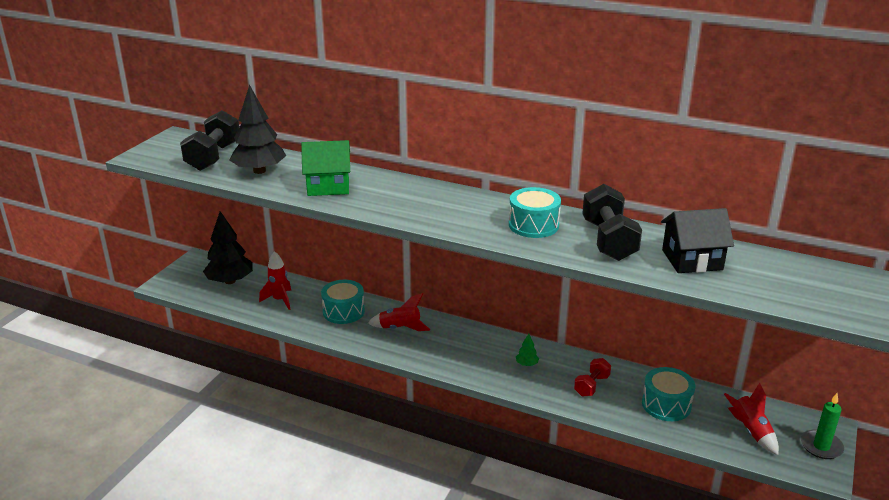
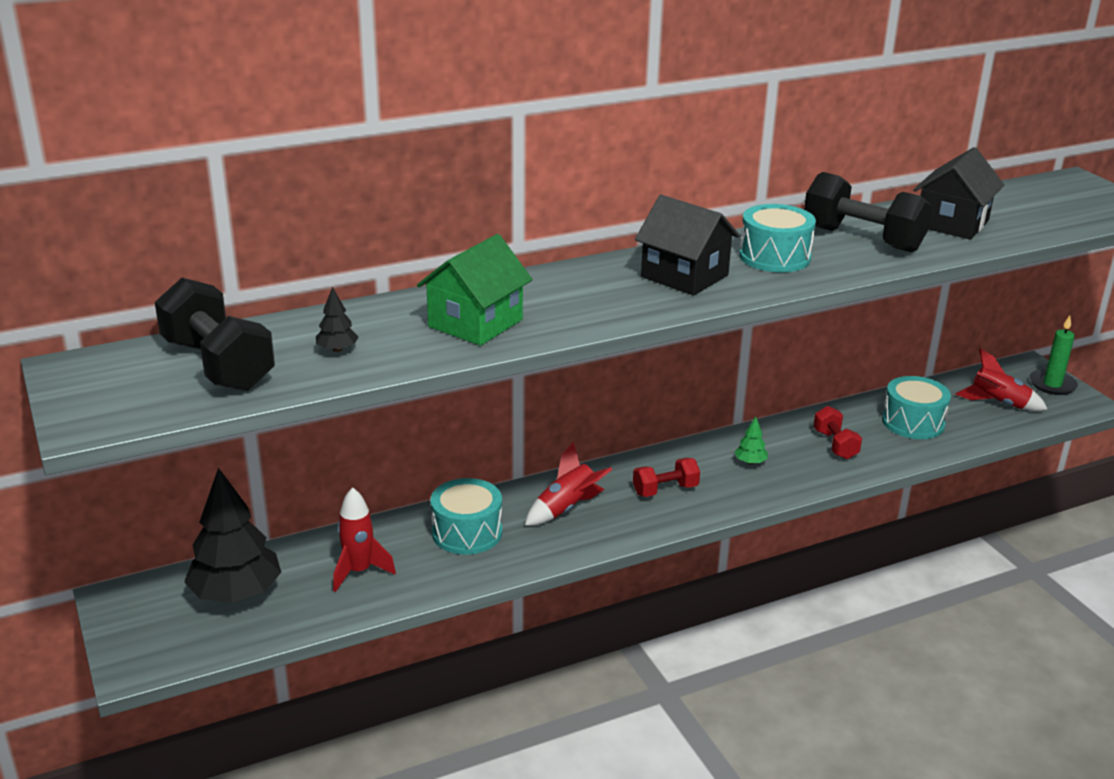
camera: 50 degrees left, 0 degrees up
(259, 171) = (337, 349): black tree -> black tree, size x0.42
(458, 349) = (665, 490): none -> red dumbbell
(464, 211) = (684, 276): none -> black house

